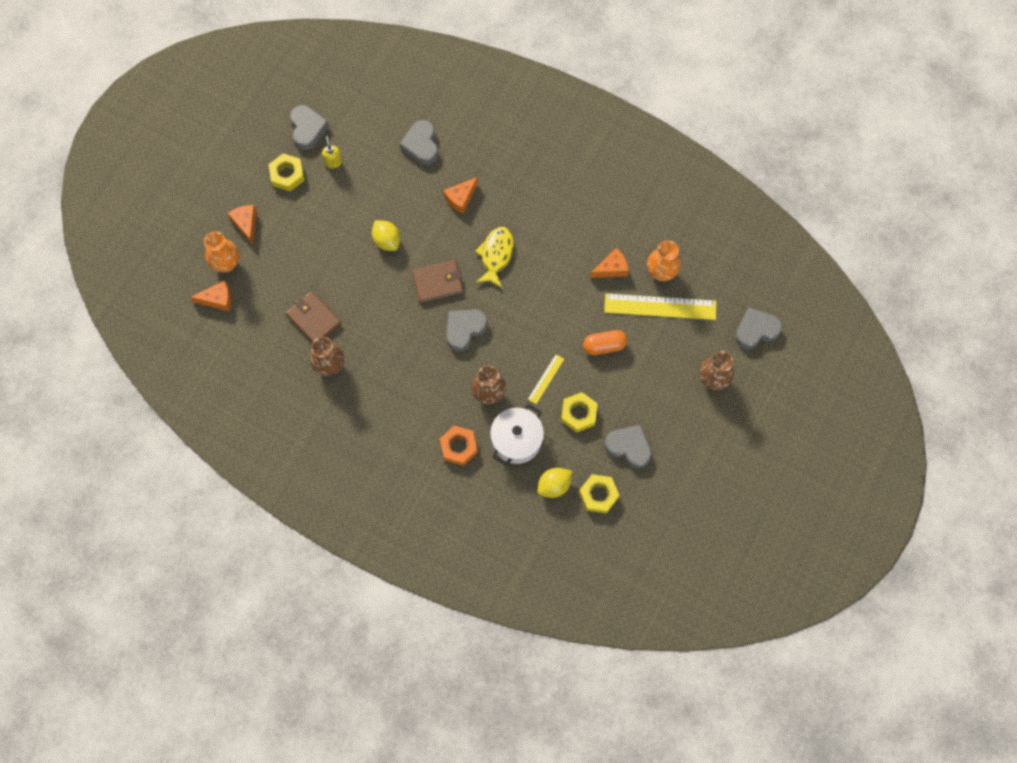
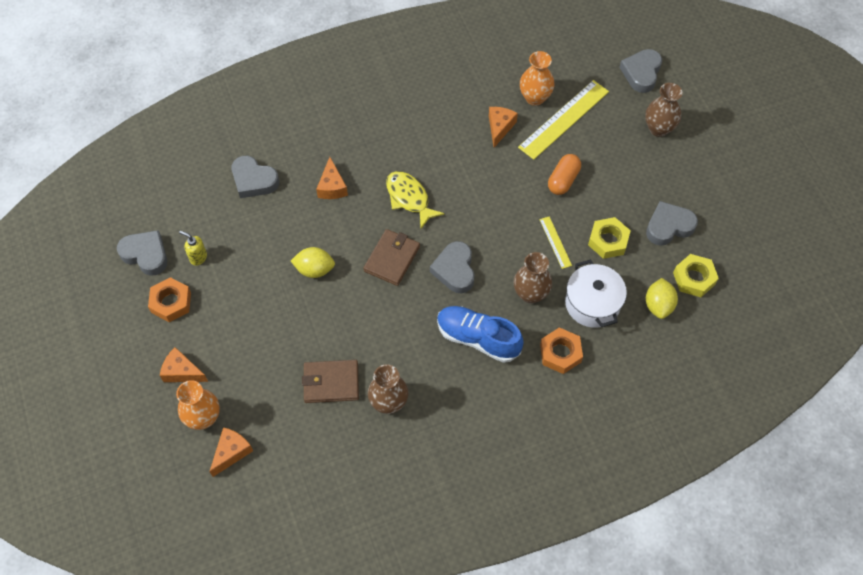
camera: 50 degrees left, 10 degrees down
(287, 175) = (171, 302): yellow nut -> orange nut
(424, 385) = (478, 338): none -> blue shoe

